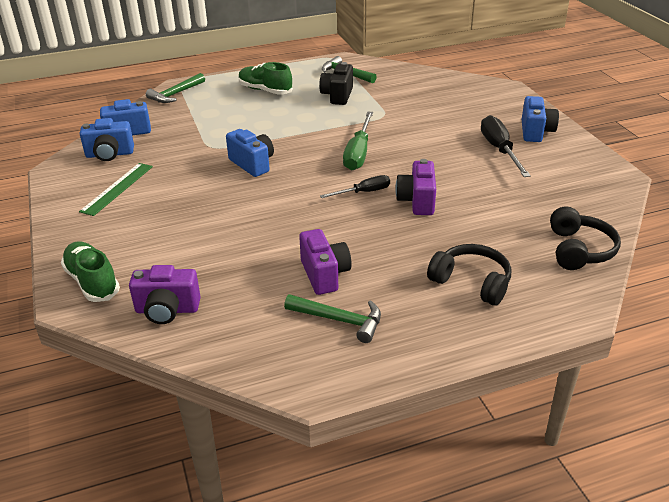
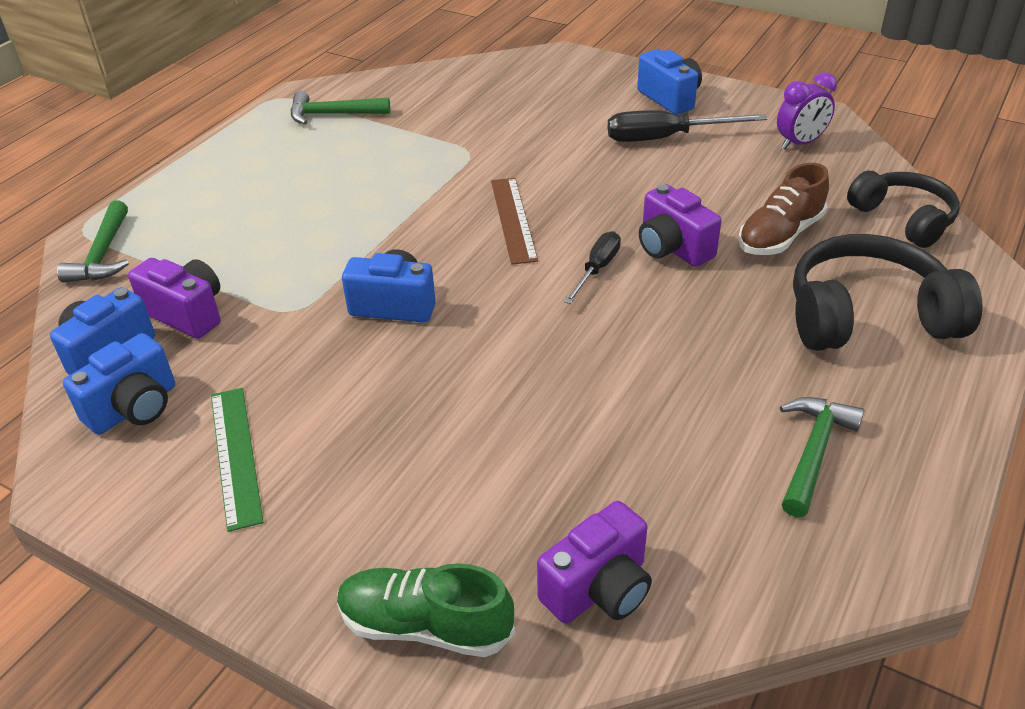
camera: 40 degrees left, 5 degrees up
(265, 90) = (248, 186): green shoe -> none
(324, 274) = (712, 405): purple camera -> purple camera (187, 313)
(337, 96) = (367, 151): black camera -> none
(339, 320) = (813, 453): green hammer -> green hammer turned 45 degrees counterclockwise
(358, 153) = (513, 219): green screwdriver -> brown ruler
(471, 282) = (868, 316): black headphones -> black headphones, size x1.50
(487, 223) = (780, 235): none -> brown shoe
(499, 150) = (665, 138): black screwdriver -> black screwdriver turned 45 degrees counterclockwise
(579, 185) = (800, 143): none -> purple clock

